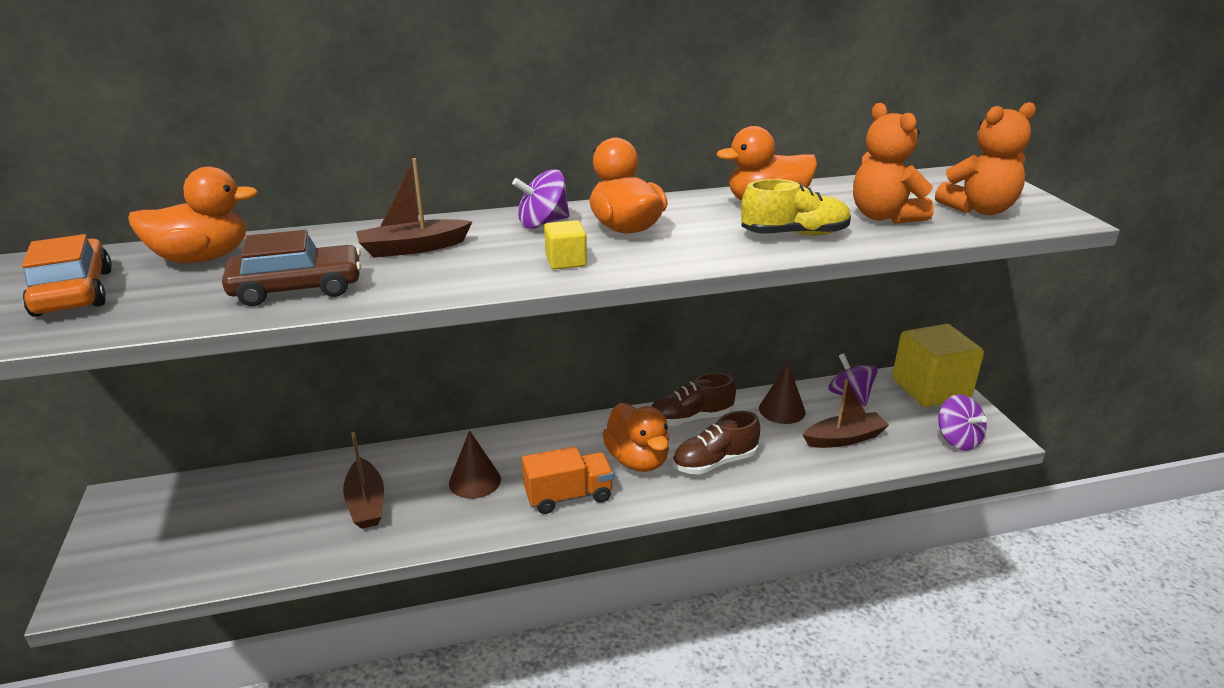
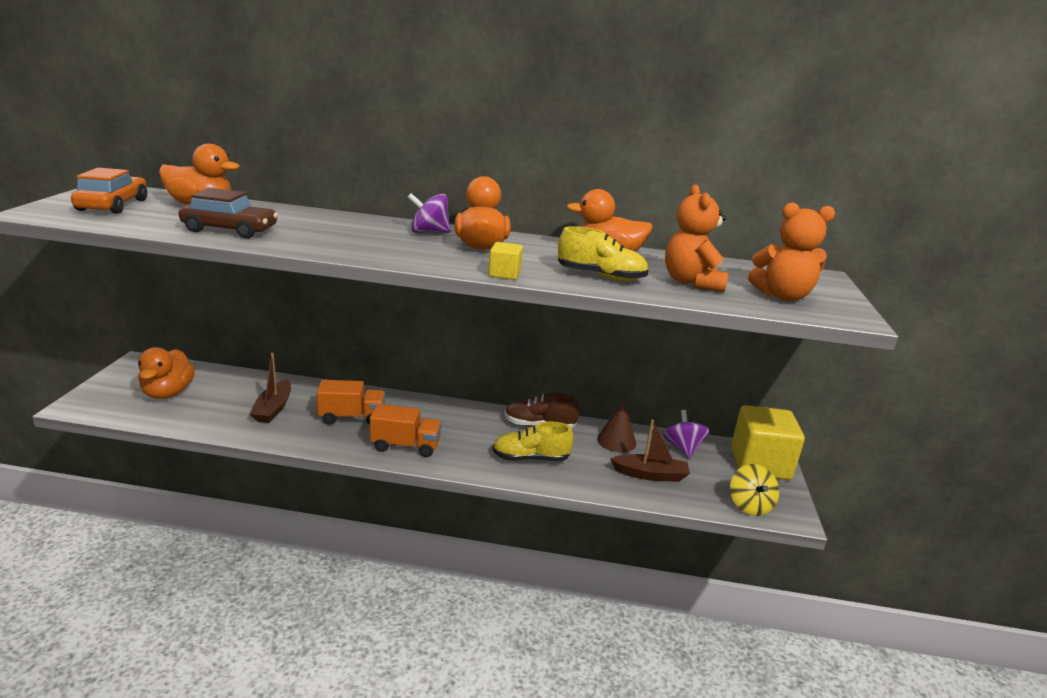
camera: 20 degrees right, 5 degrees down
(413, 248) = (326, 226): brown boat -> none
(475, 481) = (352, 417): brown cone -> orange truck
(566, 261) = (412, 254): yellow cube -> yellow cube (504, 274)
(637, 460) = (474, 439): orange duck -> orange duck (168, 393)
(714, 462) = (530, 458): brown shoe -> yellow shoe
(957, 440) = (749, 505): purple spinning top -> yellow spinning top

